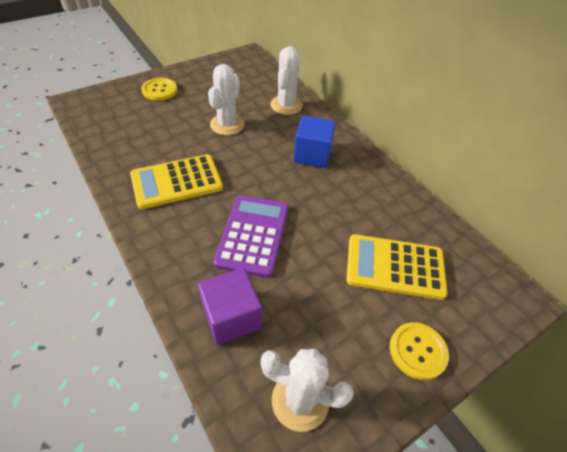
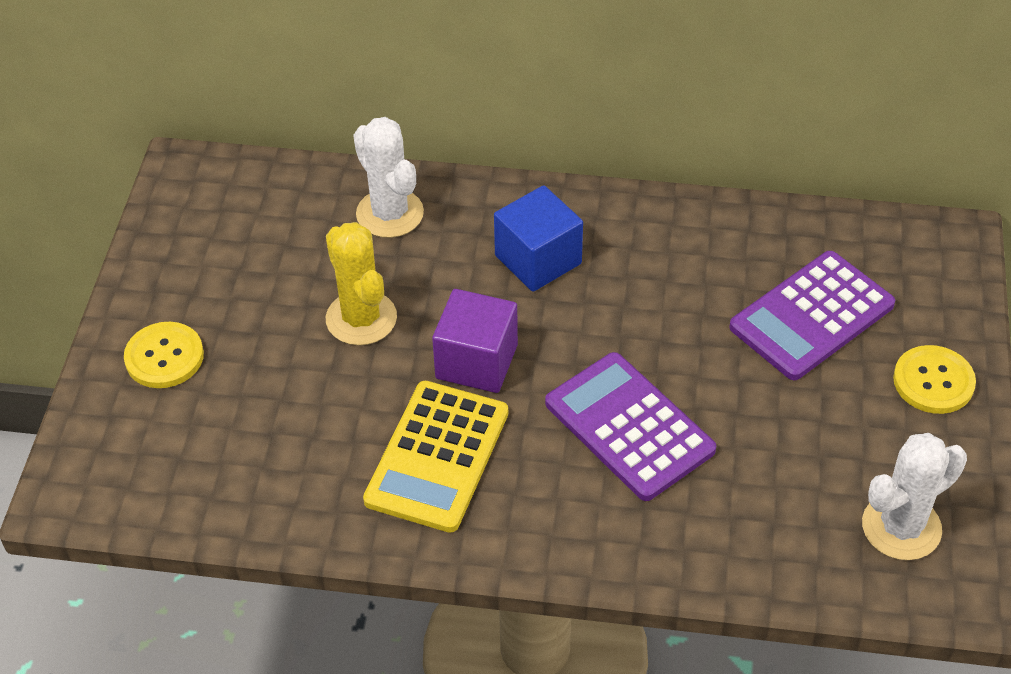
camera: 45 degrees left, 0 degrees up
(227, 124) = (361, 318): white cactus -> yellow cactus
(232, 317) = (741, 527): purple cube -> purple cube (476, 361)
(395, 267) = (811, 316): yellow calculator -> purple calculator

